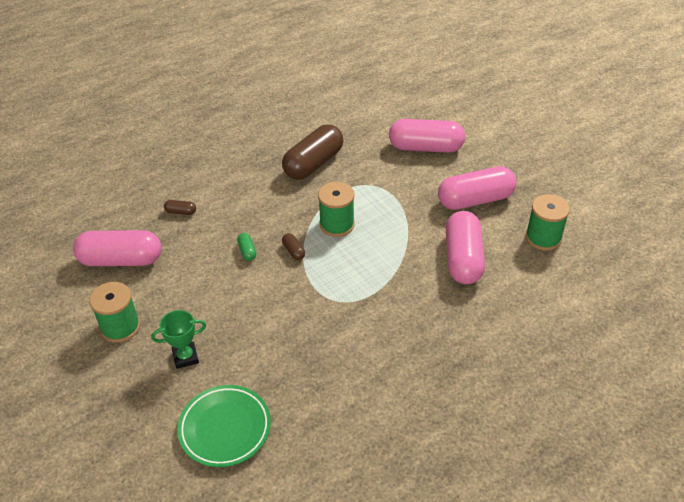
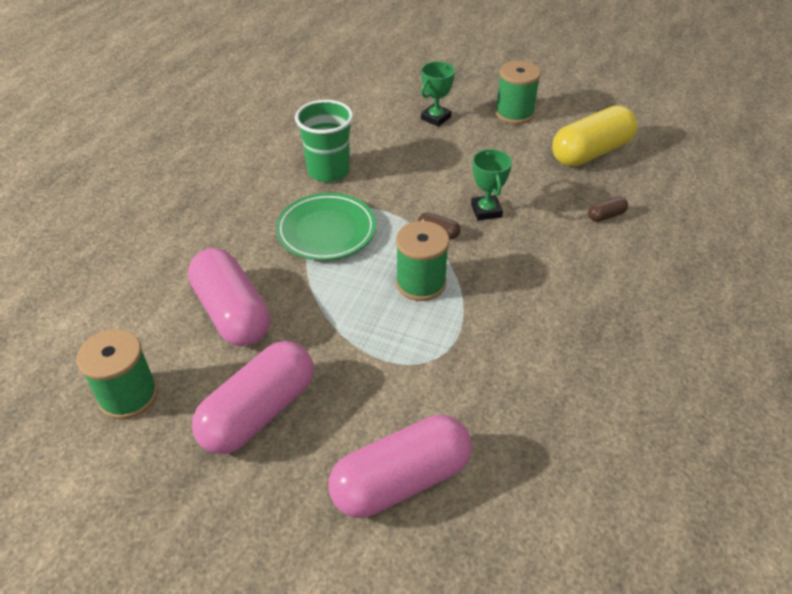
camera: 145 degrees right, 0 degrees up
(121, 260) = (591, 152): pink capsule -> yellow capsule
(225, 428) = (355, 97): green plate -> green plate (326, 231)
(247, 251) = (486, 211): green capsule -> green trophy
(313, 163) = (538, 354): brown capsule -> none
(323, 343) = (328, 171): none -> green cup

